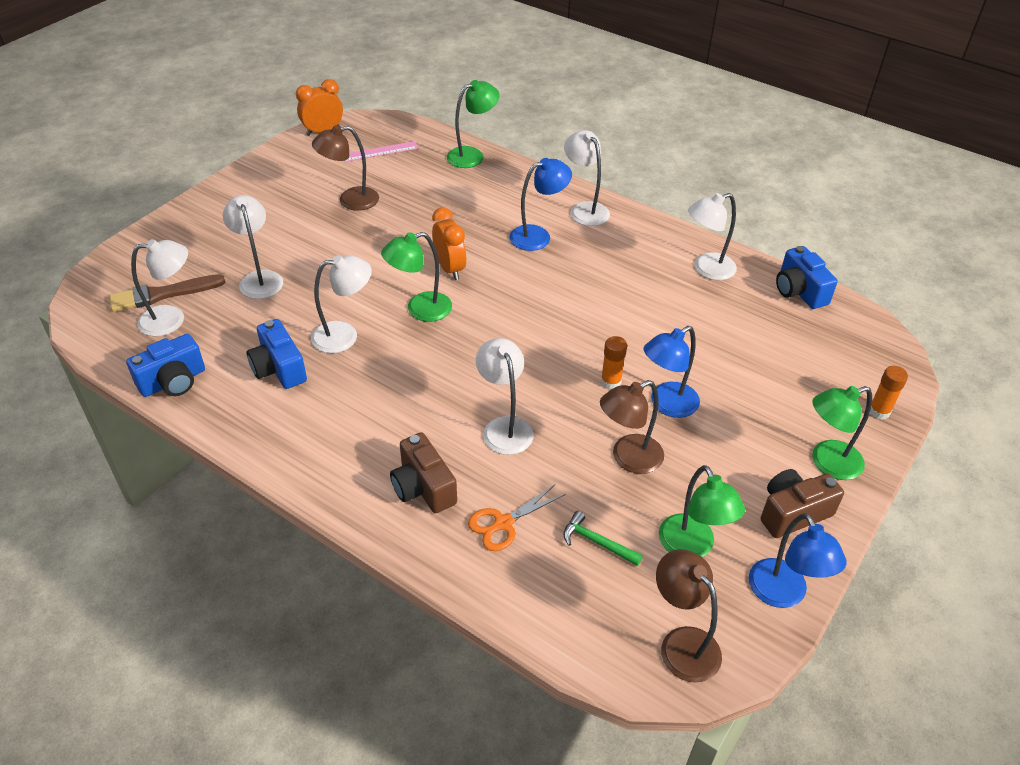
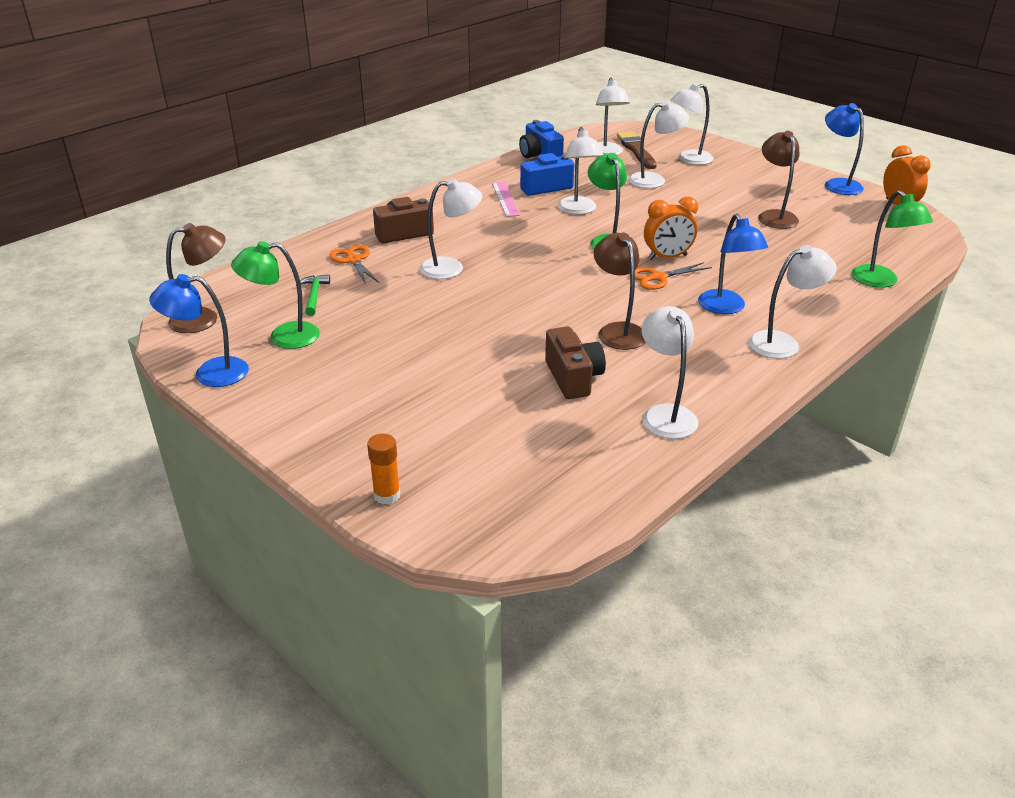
camera: 100 degrees right, 10 degrees down
(199, 253) = (688, 159): none -> white lamp
(379, 152) = (868, 231): pink ruler -> pink ruler (505, 199)
(492, 274) = (658, 277): none -> orange scissors
(597, 542) = (314, 295): green hammer -> green hammer turned 45 degrees counterclockwise
(610, 382) = (489, 324): orange glue stick -> none
(628, 458) = (391, 320): brown lamp -> brown lamp (617, 331)
(666, 405) = (449, 350): blue lamp -> blue lamp (837, 184)
(793, 513) = (286, 397): brown camera -> brown camera (573, 378)
(799, 291) = (617, 484): blue camera -> none
(827, 463) = (332, 434): green lamp -> none

